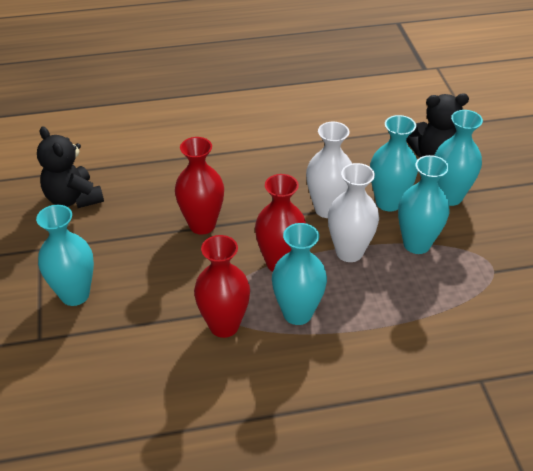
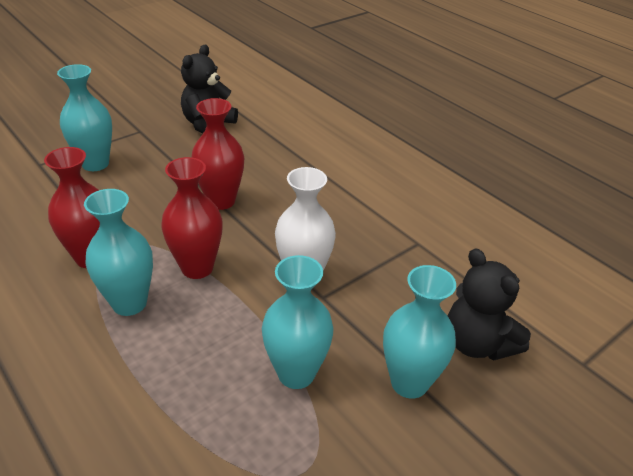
camera: 60 degrees right, 5 degrees down
(349, 252) = (245, 316): white vase -> none
(388, 202) = (352, 325): turquoise vase -> none

